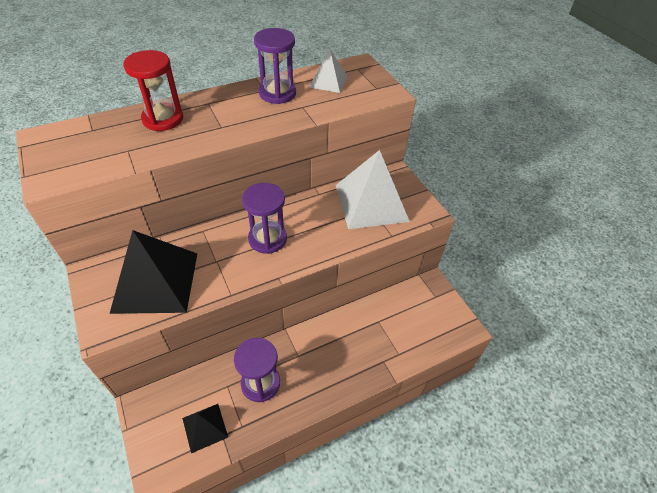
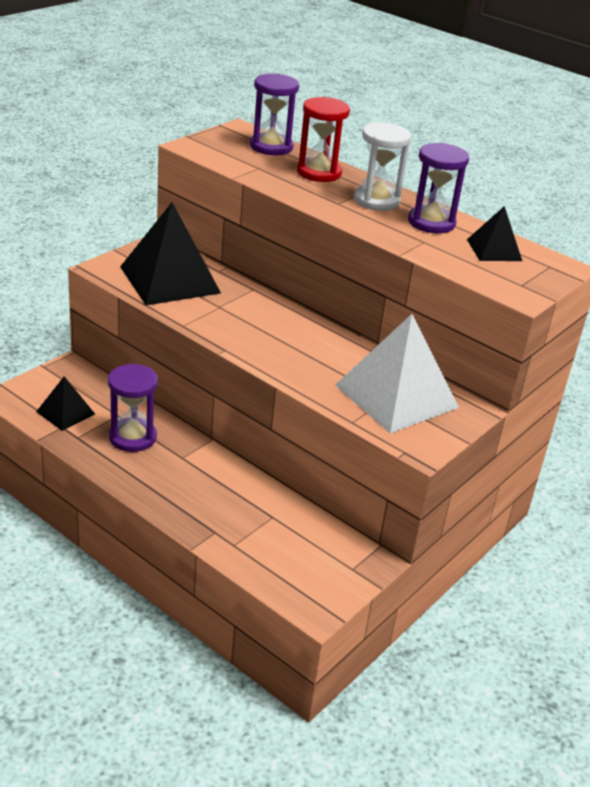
camera: 65 degrees right, 15 degrees down
(229, 106) = (376, 200): none -> white hourglass
(267, 239) = (273, 331): purple hourglass -> purple hourglass (271, 147)
(328, 81) = (494, 250): white pyramid -> black pyramid

